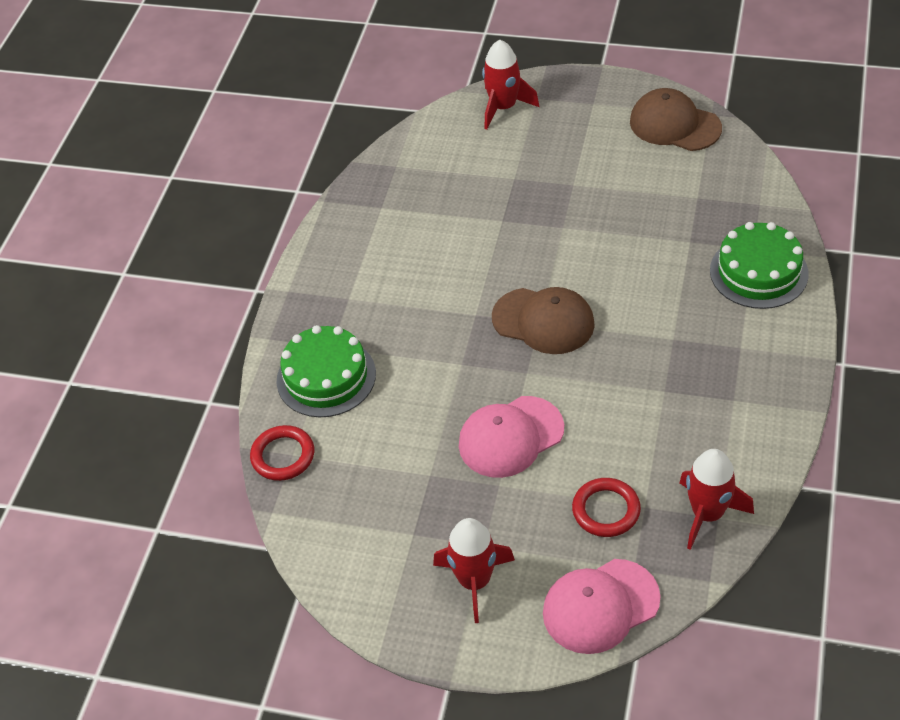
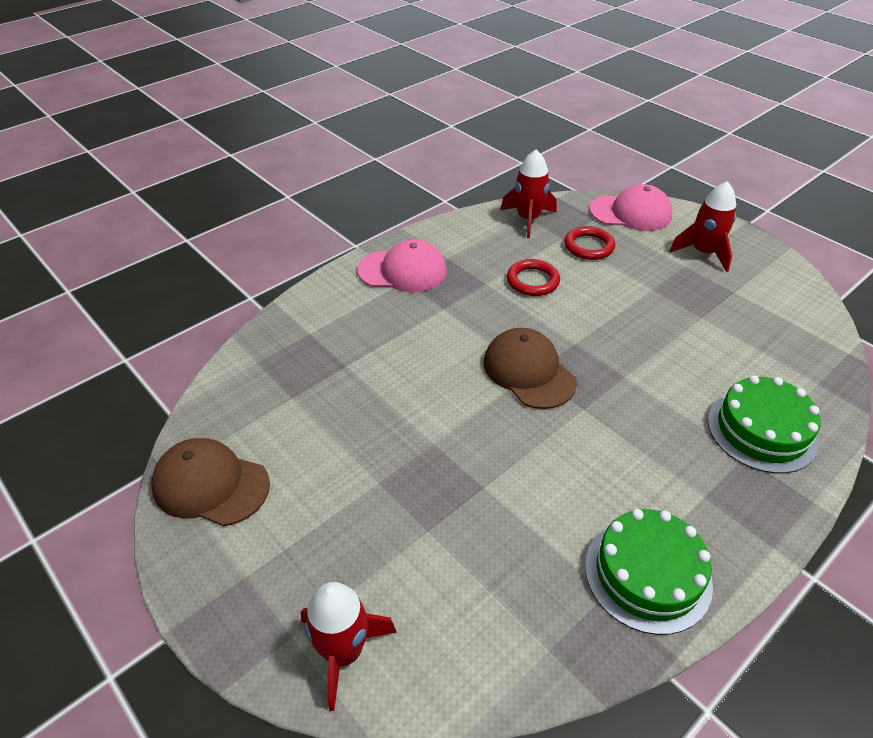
camera: 150 degrees left, 5 degrees down
(283, 456) = (827, 387): red ring -> red ring (532, 281)
(510, 437) = (622, 310): pink cap -> pink cap (403, 271)
(674, 125) = (210, 485): brown cap -> brown cap turned 135 degrees clockwise
(758, 272) = (329, 316): green cake -> green cake (647, 574)

